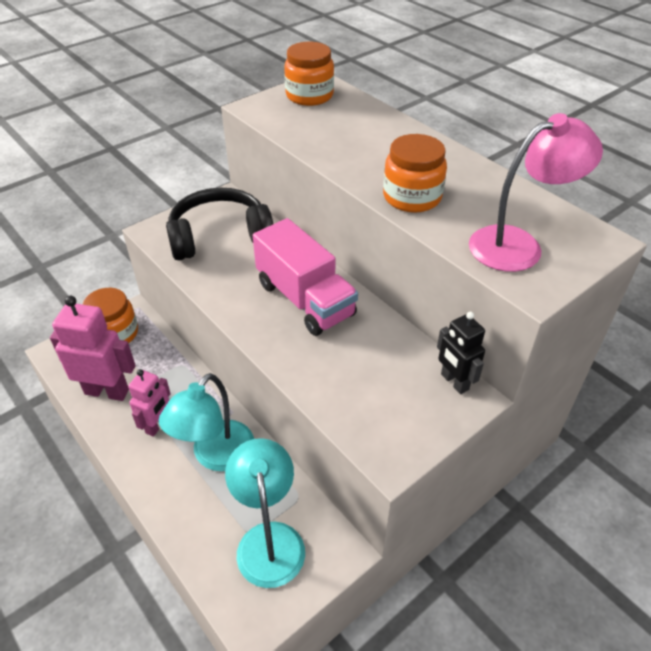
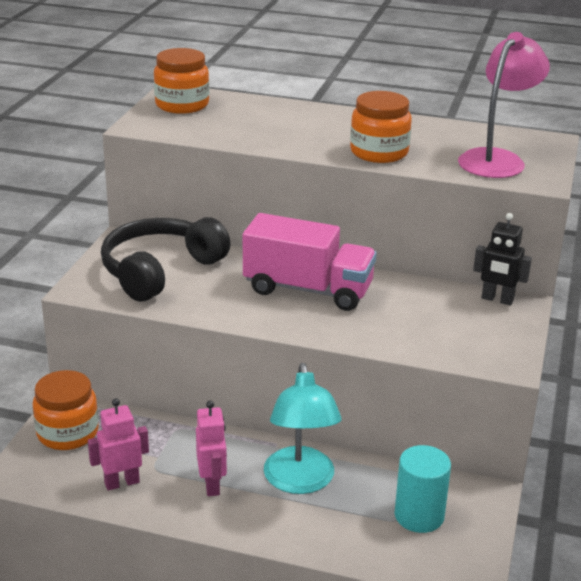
camera: 35 degrees left, 15 degrees down
(107, 391) = (122, 482): pink robot -> pink robot, size x0.62
(269, 539) = (419, 516): turquoise lamp -> turquoise cylinder

